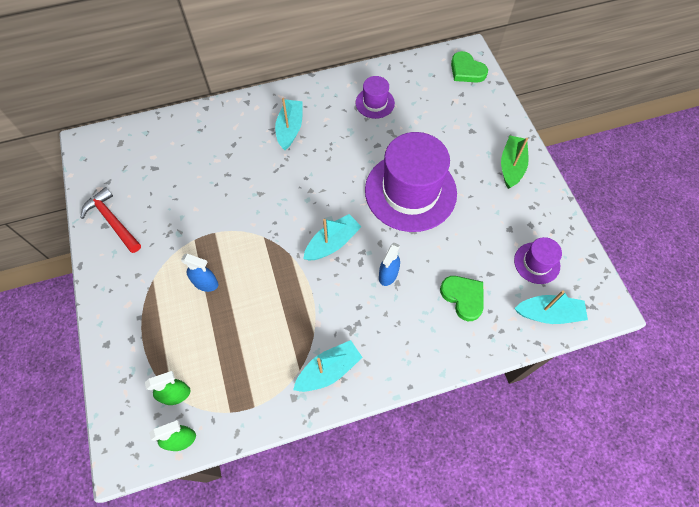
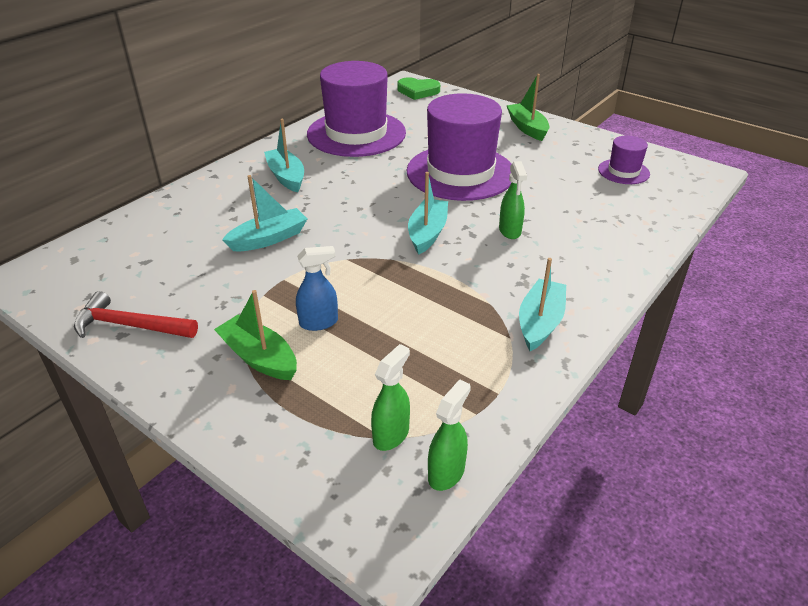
camera: 35 degrees left, 25 degrees down
(156, 290) = (259, 358): none -> green boat
(375, 103) = (356, 133): purple hat -> purple hat, size x2.15
(388, 275) = (510, 231): blue spray bottle -> green spray bottle
(463, 297) = (595, 216): green heart -> none
(548, 313) = (674, 195): turquoise boat -> turquoise boat (268, 239)

